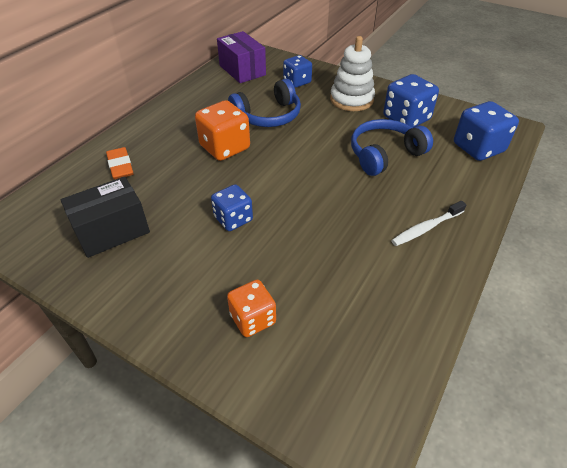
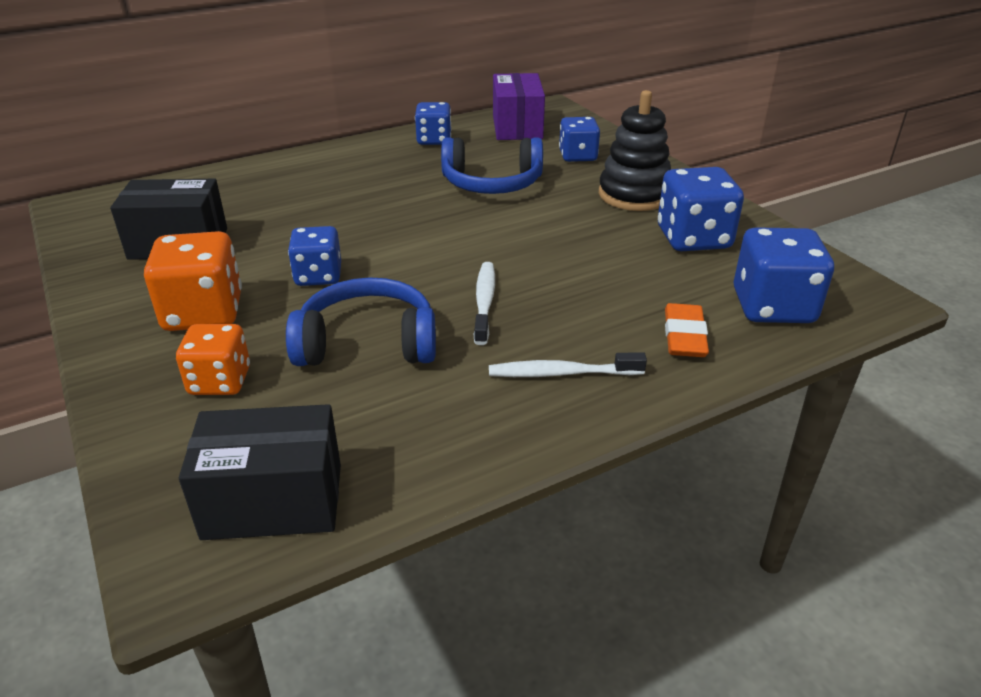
camera: 30 degrees right, 10 degrees down
(120, 166) = (258, 186): orange eraser -> orange eraser (684, 336)
(201, 94) = (434, 140): none -> blue dice
(225, 147) = (396, 201): orange dice -> orange dice (203, 313)
(345, 199) = (484, 302): none -> white toothbrush
(351, 99) = (634, 195): white stacking toy -> black stacking toy
(367, 379) = (273, 501): none -> black box
(384, 154) = (605, 270): blue headphones -> blue headphones (367, 343)

